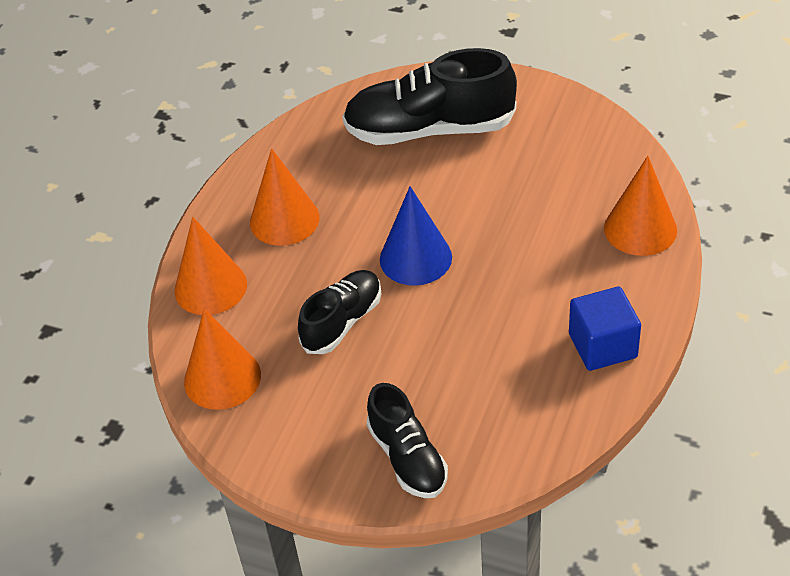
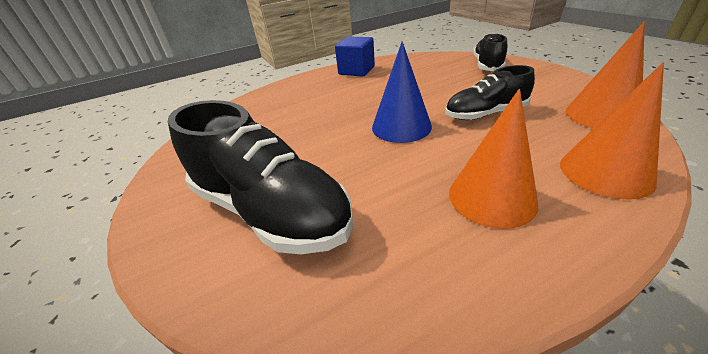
camera: 140 degrees left, 10 degrees down
(640, 229) = (271, 96): orange cone -> none

